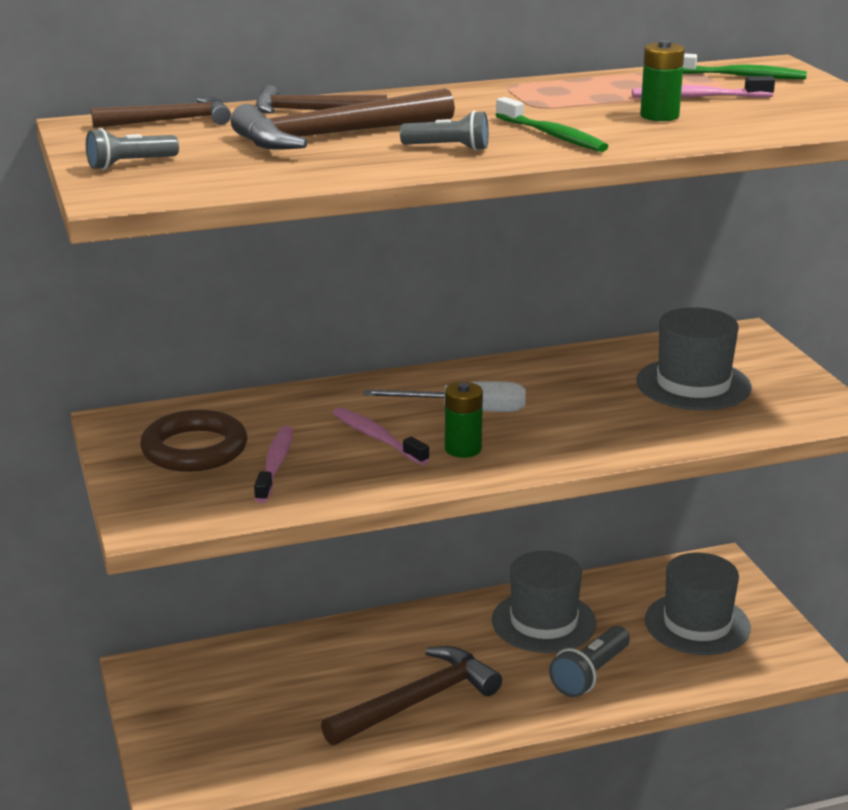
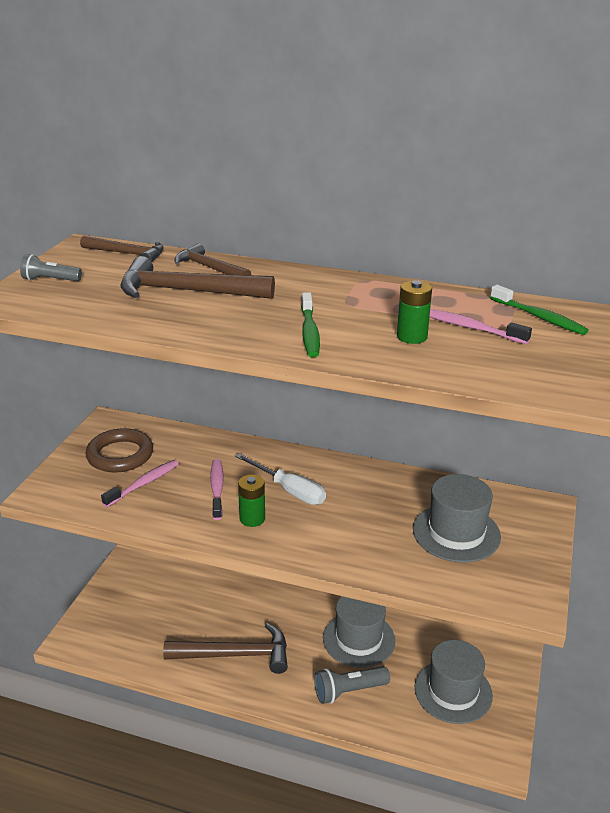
camera: 35 degrees right, 5 degrees up
(448, 148) = (229, 322): grey flashlight -> none

